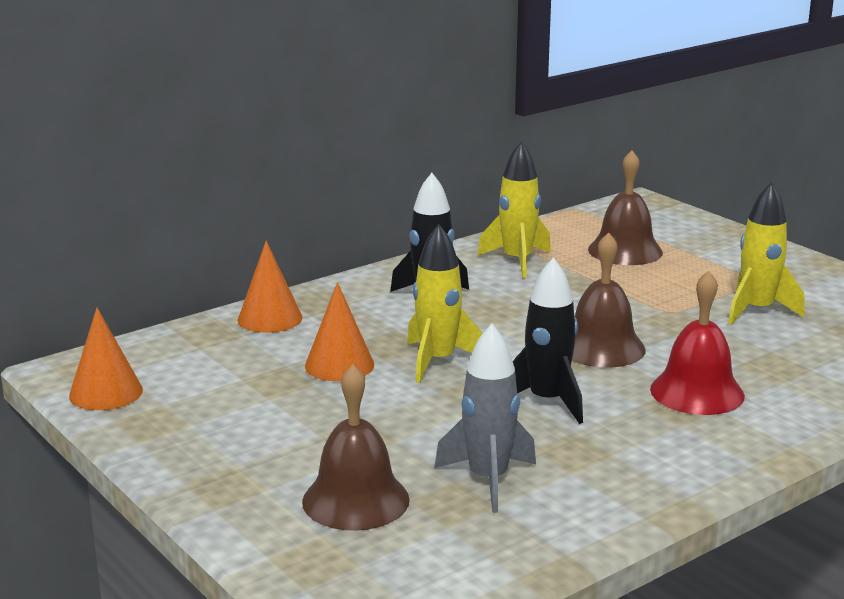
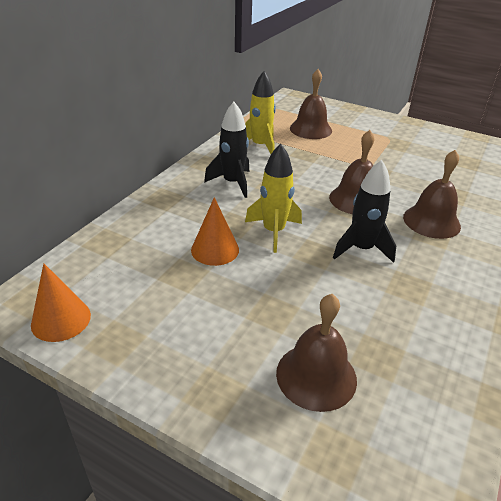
camera: 25 degrees left, 15 degrees up
(270, 318) = (141, 220): orange cone -> none
(488, 480) = (383, 328): grey rocket -> none
(697, 392) = (431, 221): red bell -> brown bell
(757, 311) = (408, 157): yellow rocket -> none

